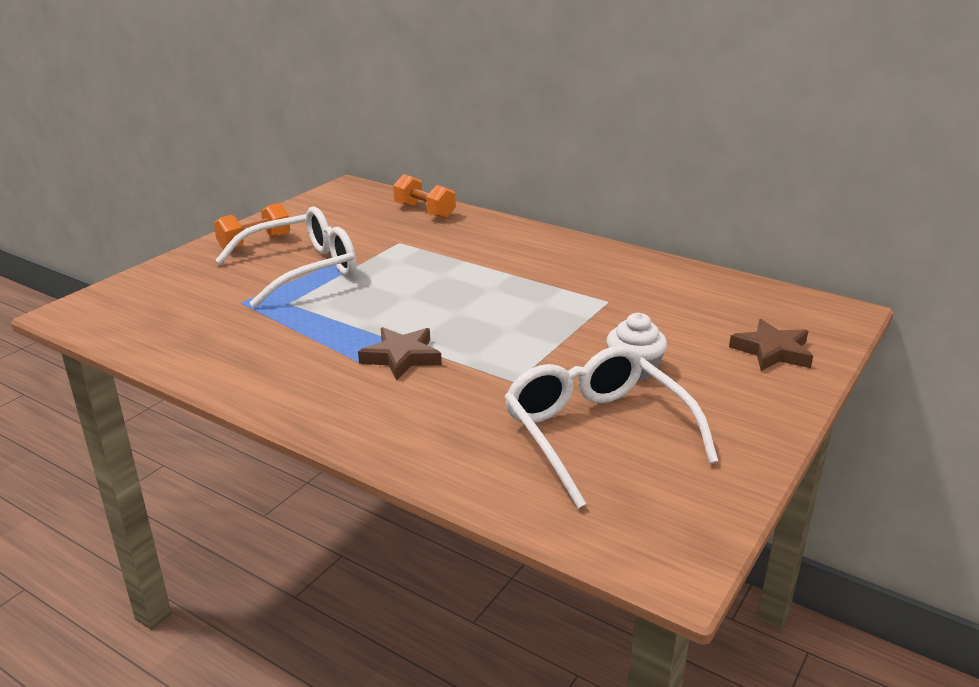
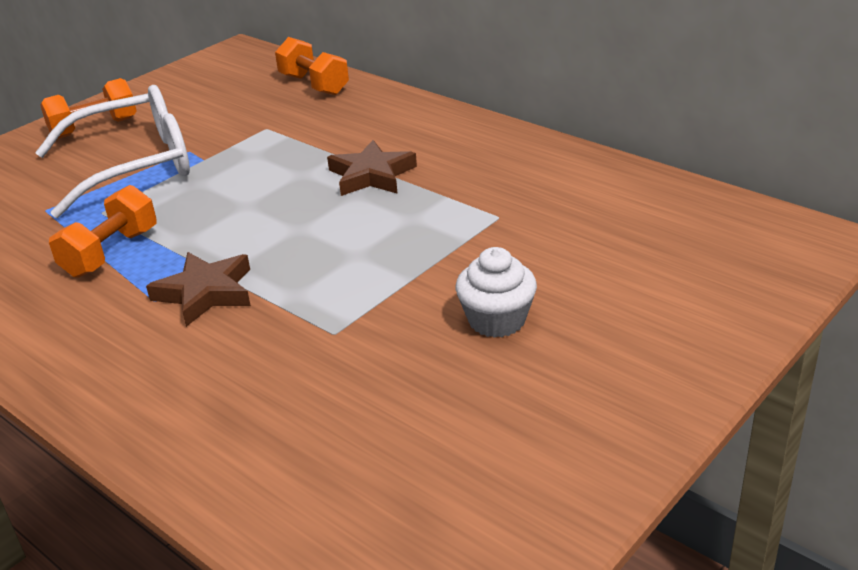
camera: 10 degrees right, 5 degrees up
(311, 331) = (111, 253): none -> orange dumbbell
(596, 433) = (411, 416): white glasses -> none
(772, 351) = (696, 298): brown star -> brown star (371, 175)

